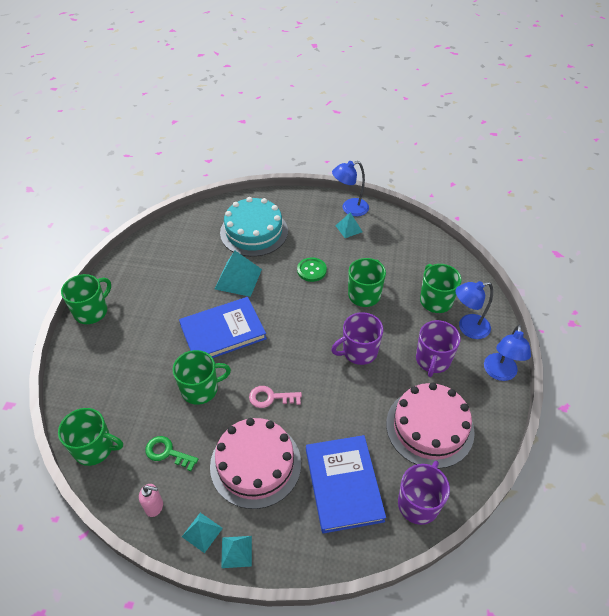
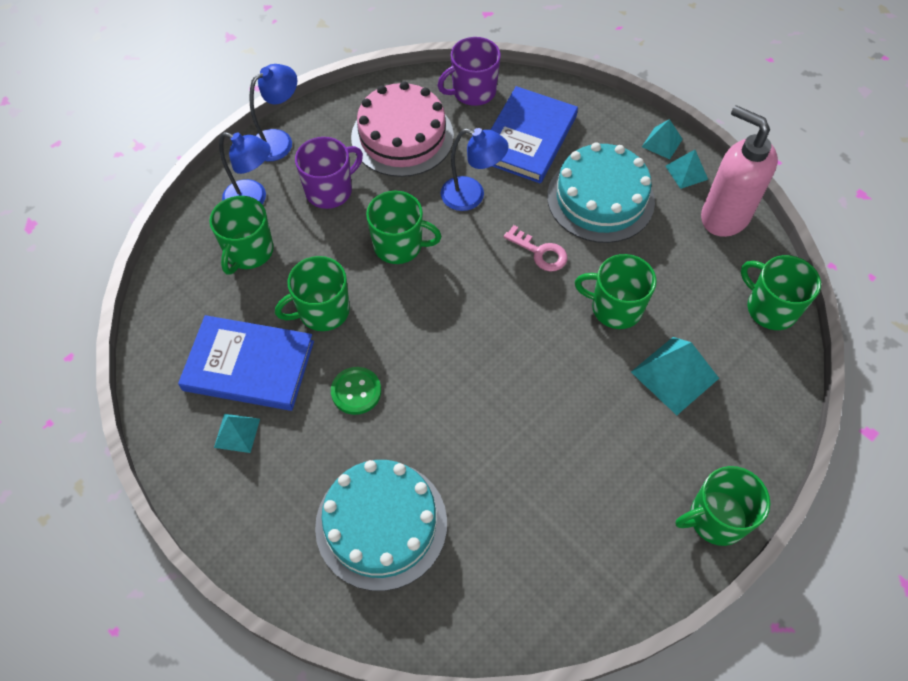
camera: 145 degrees left, 10 degrees up
(154, 507) = (724, 216): pink soap dispenser -> pink soap dispenser, size x2.31
(167, 452) = (688, 259): green key -> none
(223, 332) = (543, 368): blue book -> blue book (249, 366)
(238, 279) = (468, 442): turquoise pyramid -> turquoise pyramid (674, 375)
(255, 464) = (600, 199): pink cake -> turquoise cake
(349, 209) = (196, 472): blue lamp -> blue lamp (471, 196)
(359, 351) = (399, 245): purple mug -> green mug

